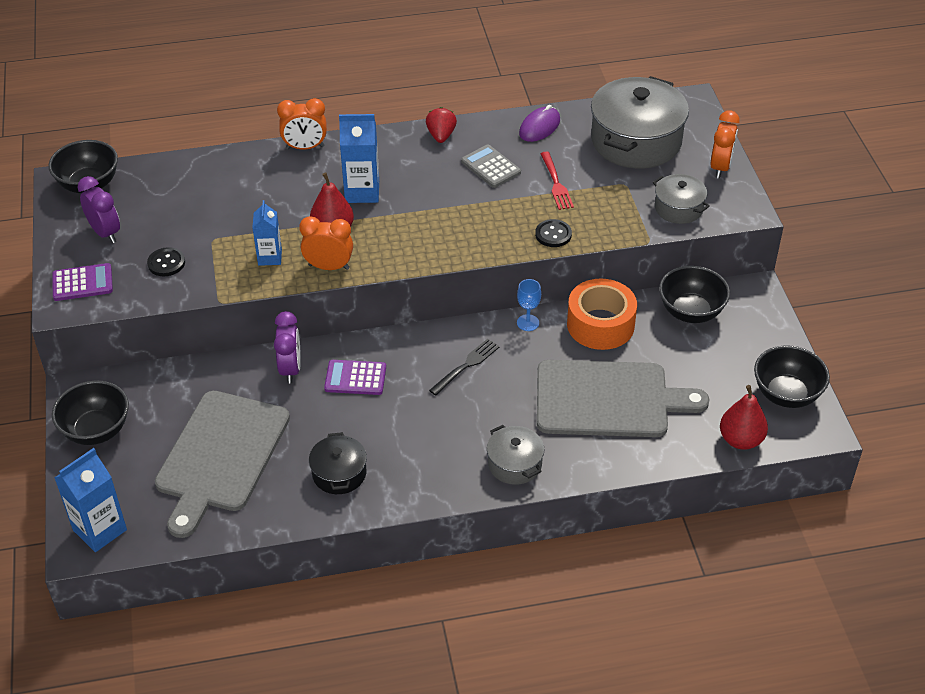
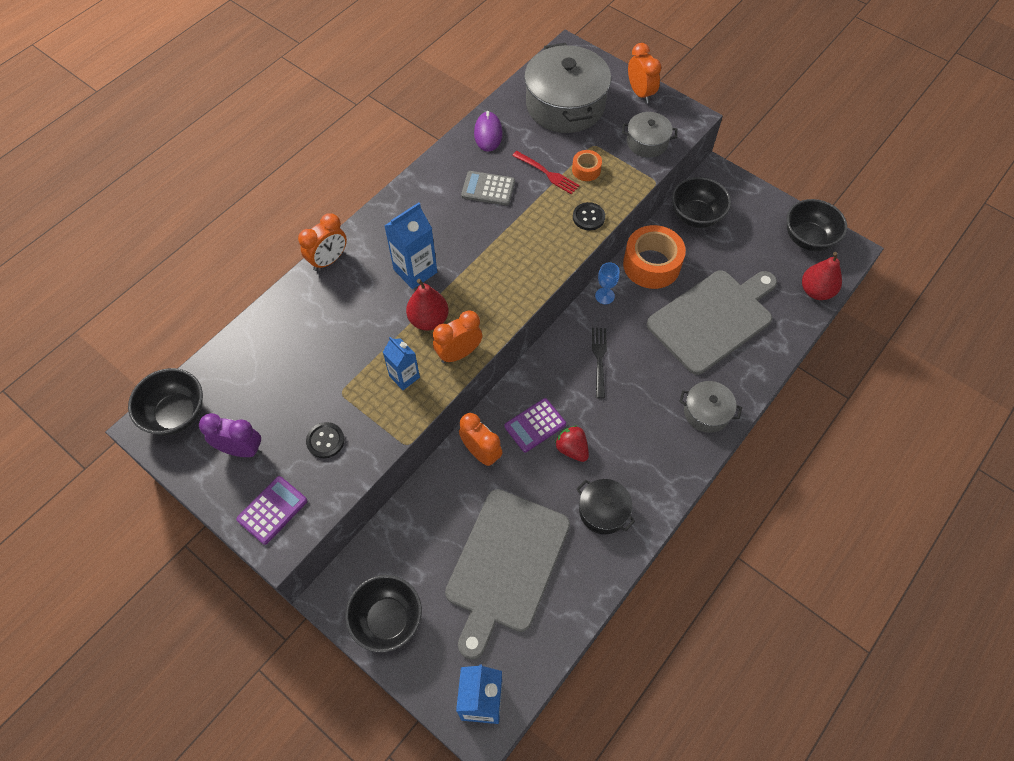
camera: 40 degrees left, 15 degrees up
(220, 456) = (505, 565): grey cutting board -> grey cutting board turned 45 degrees clockwise
(290, 369) = (481, 453): purple clock -> orange clock
(441, 136) = (424, 184): red strawberry -> red strawberry (572, 449)
(594, 199) = (586, 170): none -> orange tape

